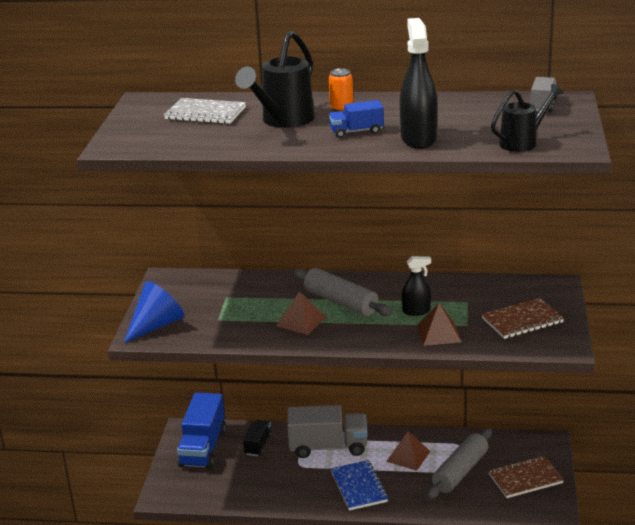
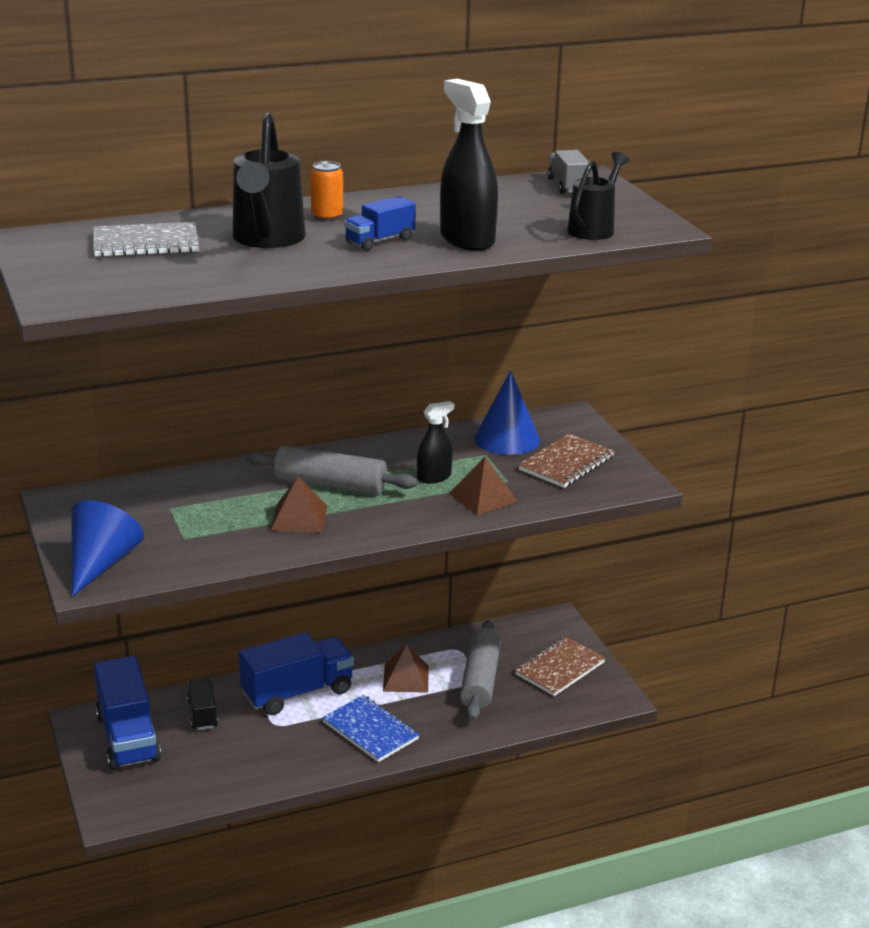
camera: 30 degrees left, 0 degrees up
(328, 447) = (297, 693): grey truck -> blue truck
(493, 293) = (507, 439): none -> blue cone

